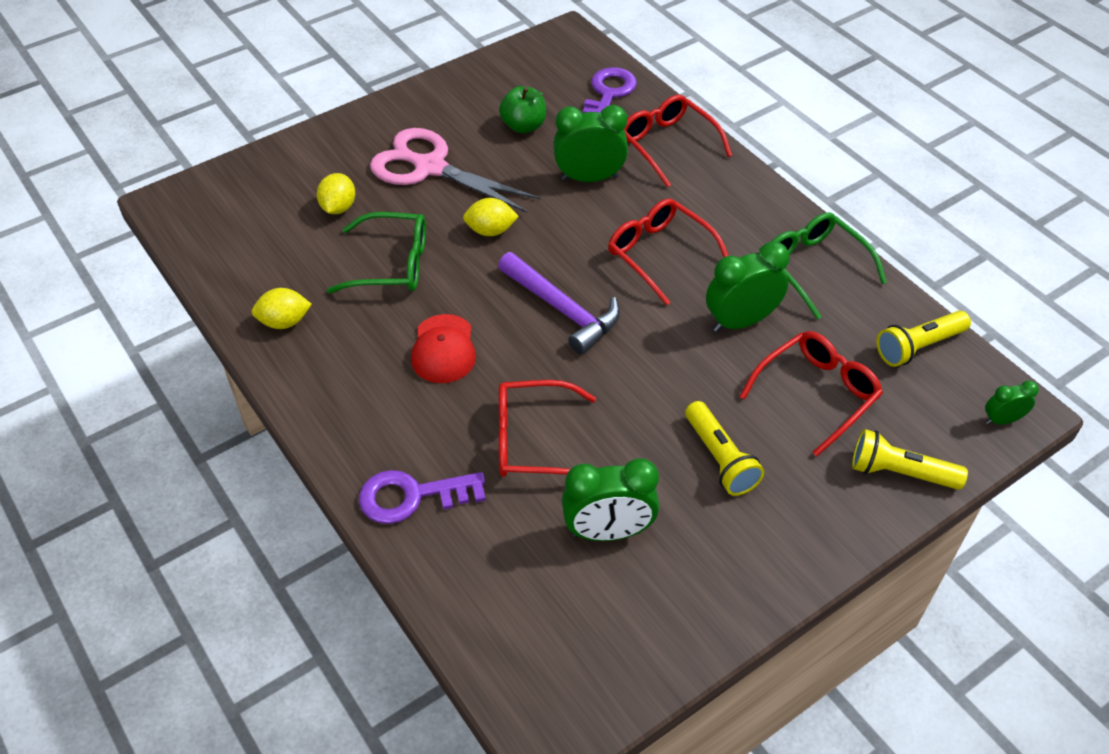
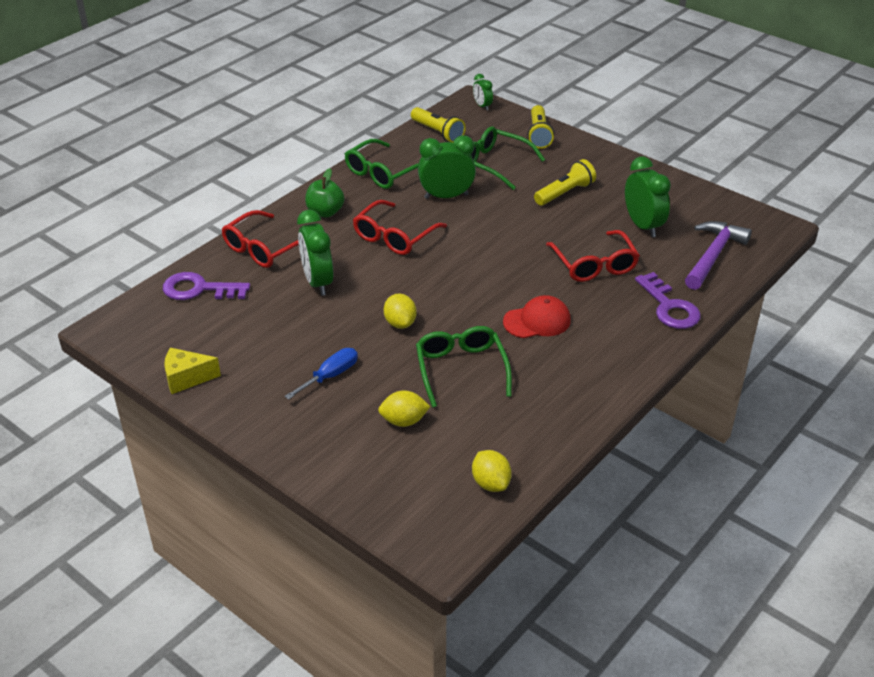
camera: 105 degrees left, 10 degrees down
(284, 322) = (553, 415): yellow lemon -> yellow lemon (491, 483)
(430, 167) = (330, 376): pink scissors -> blue screwdriver
(471, 78) = (187, 378): none -> yellow cheese
(523, 126) = (256, 330): green apple -> green apple (325, 212)
(562, 309) = (470, 272): purple hammer -> purple hammer (713, 256)
(741, 321) = (446, 196): green clock -> green clock turned 120 degrees clockwise
(816, 394) = (495, 164): red glasses -> green glasses

